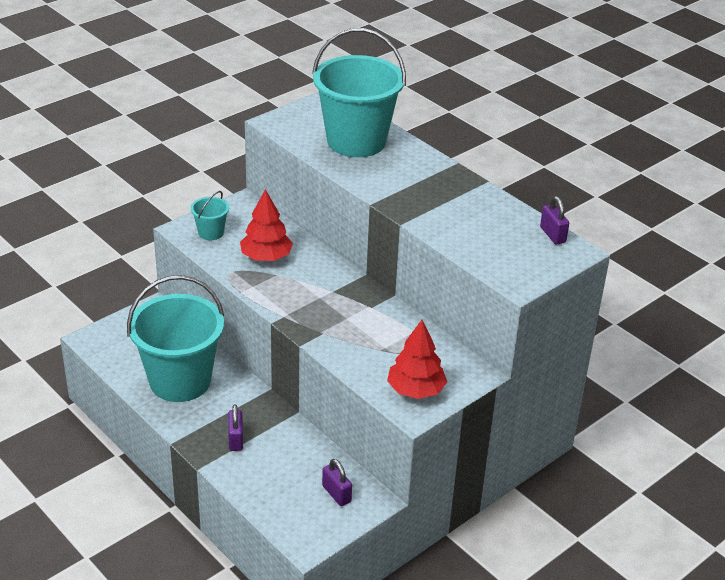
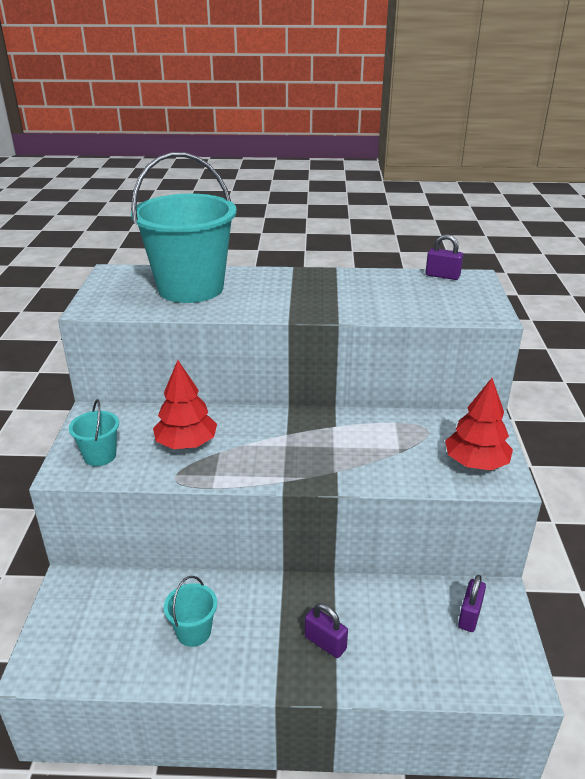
camera: 45 degrees left, 5 degrees down
(180, 381) = (193, 632): turquoise bucket -> turquoise bucket, size x0.43
(336, 494) = (469, 616): purple padlock -> purple padlock turned 75 degrees counterclockwise

